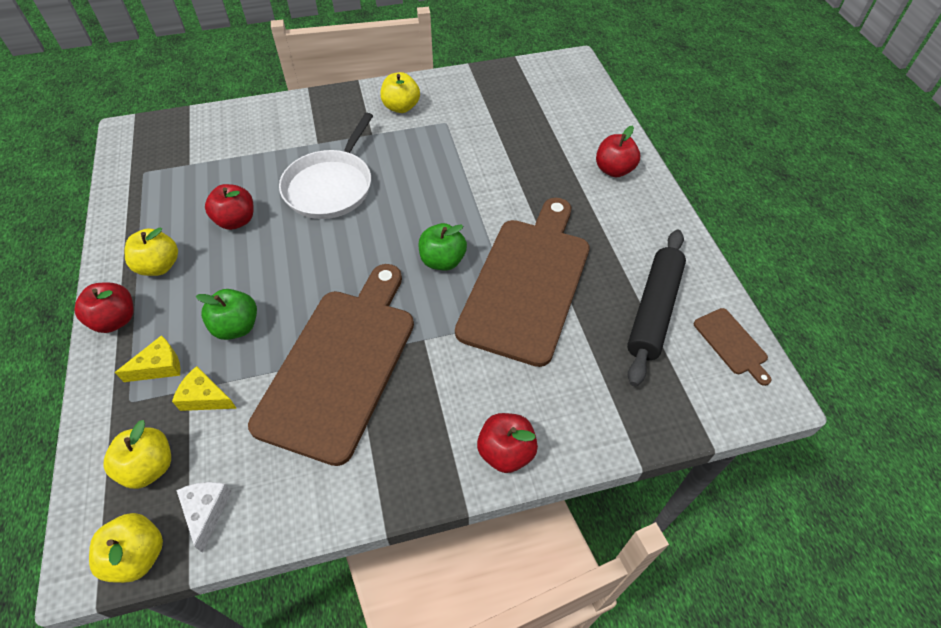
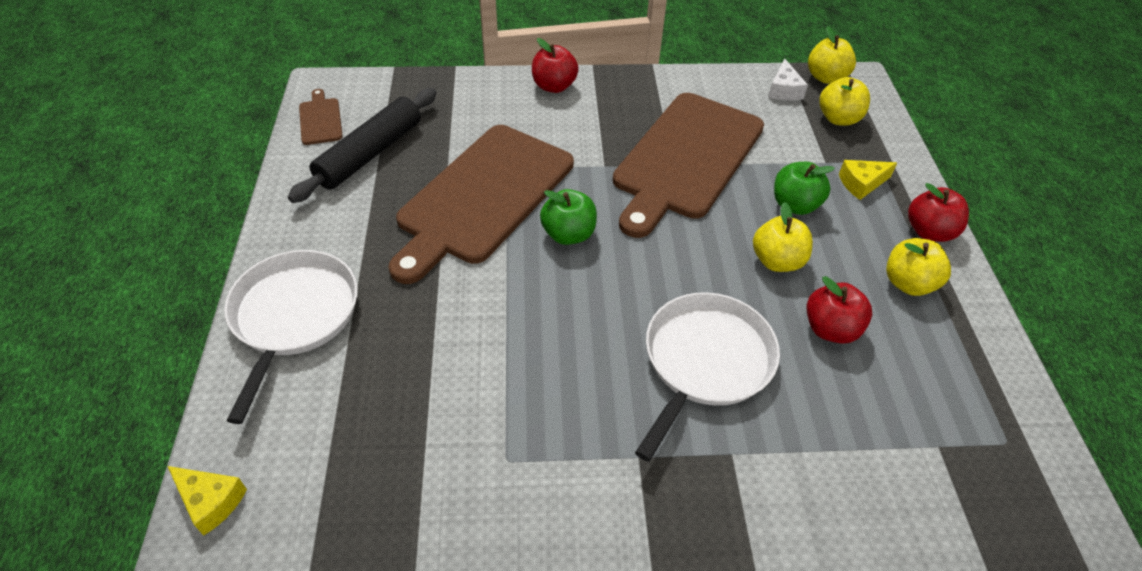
camera: 170 degrees left, 5 degrees down
(205, 397) = (808, 154): yellow cheese -> yellow cheese (211, 501)
(401, 107) = (579, 517): yellow apple -> yellow apple (777, 261)
(614, 170) = (293, 316): red apple -> white pan

